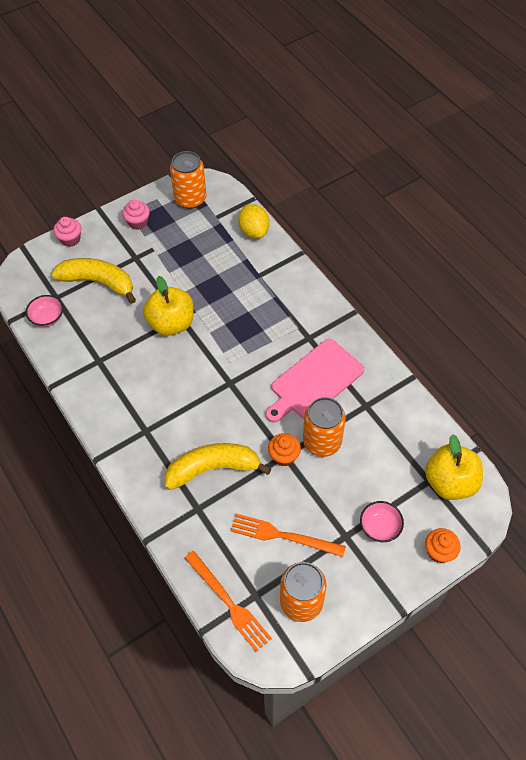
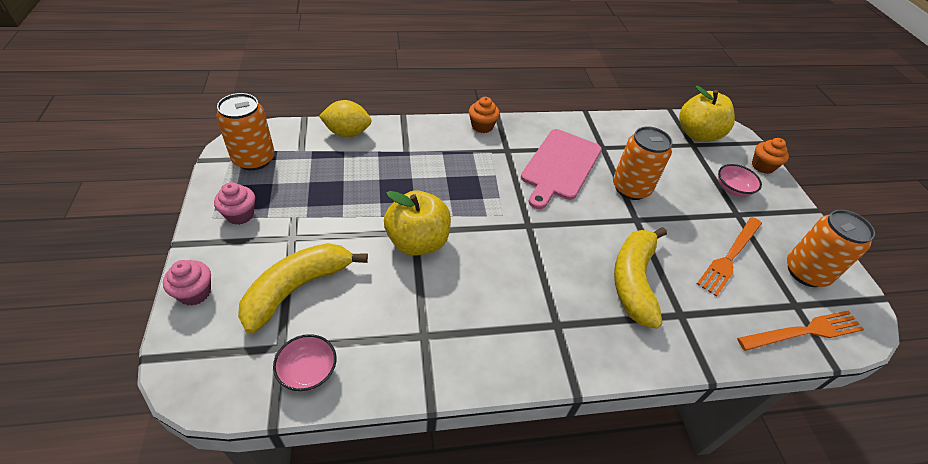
camera: 70 degrees left, 10 degrees down
(284, 456) = (637, 220): orange cupcake -> orange cupcake (482, 126)
(314, 381) = (560, 166): pink cutting board -> pink cutting board turned 45 degrees clockwise

